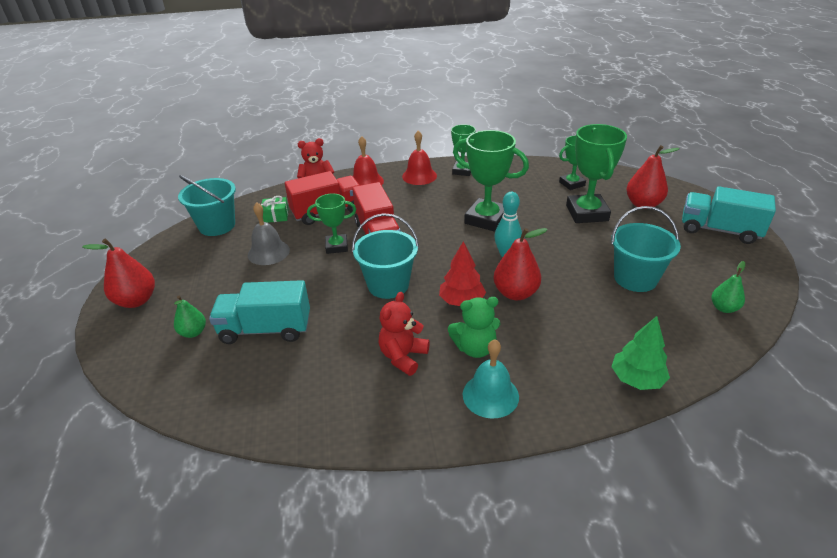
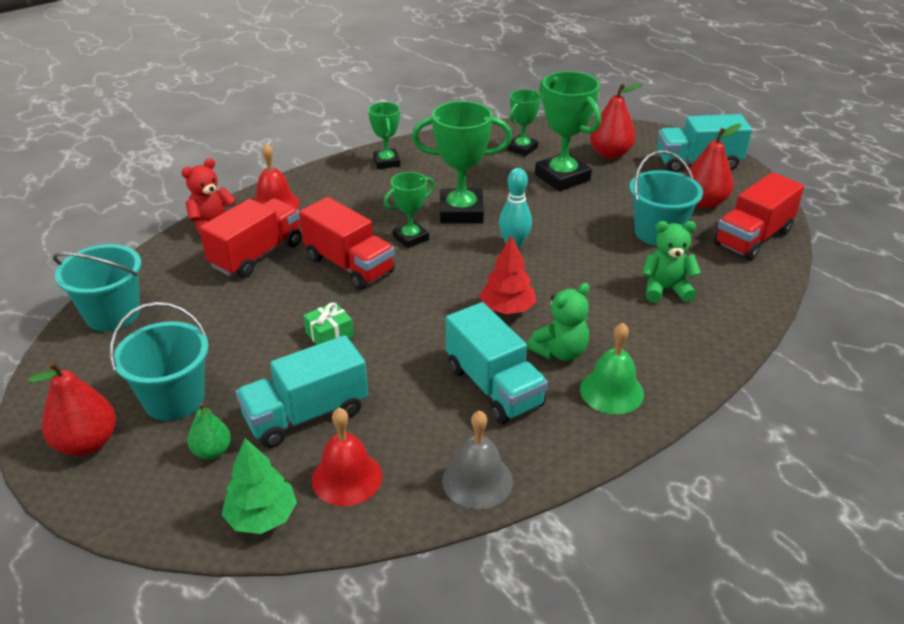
camera: 30 degrees left, 0 degrees up
(268, 252) = (222, 326): grey bell -> grey bell (477, 480)
(276, 216) = (189, 278): green gift -> green gift (329, 334)
(336, 246) = (308, 293): green trophy -> green trophy (411, 238)
(388, 285) = (411, 317): turquoise bucket -> turquoise bucket (174, 399)
(403, 356) = (493, 386): red teddy bear -> turquoise truck
(419, 176) = (338, 181): red bell -> red bell (347, 477)
(490, 395) = (611, 391): turquoise bell -> green bell
(515, 293) = (556, 283): red pear -> red pear (704, 202)
(604, 327) = (665, 289): none -> green teddy bear
(636, 379) = (727, 328): green tree -> green tree (262, 517)
(724, 308) = (752, 238): green pear -> red truck

